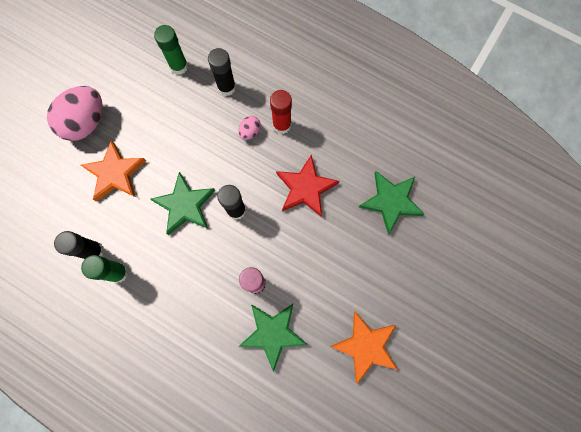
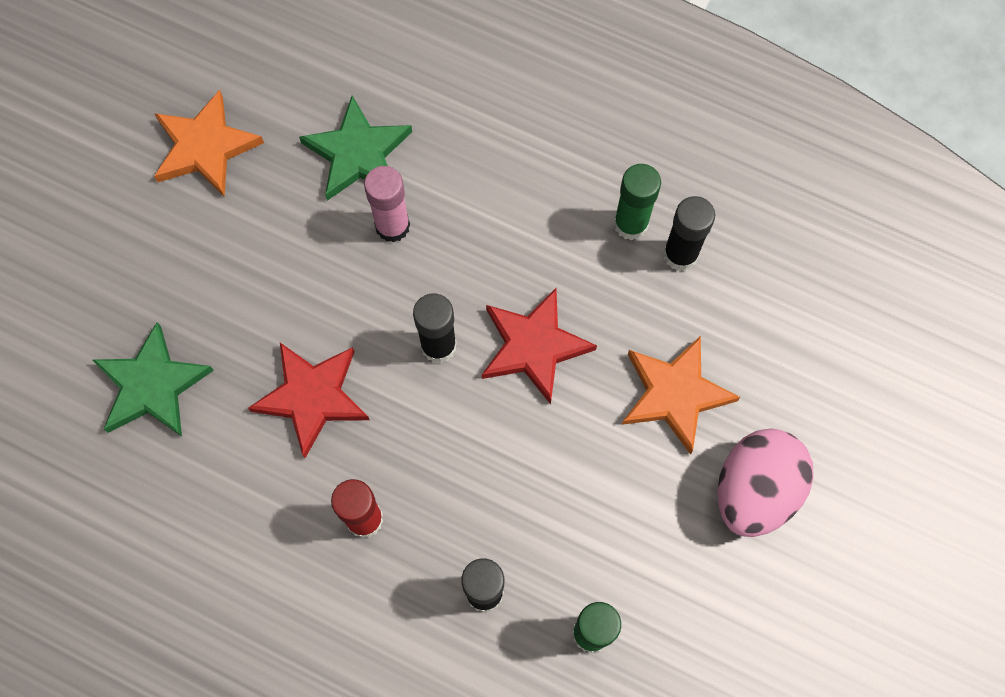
camera: 175 degrees right, 5 degrees down
(185, 205) = (534, 346): green star -> red star
(250, 132) = (427, 499): pink egg -> none

